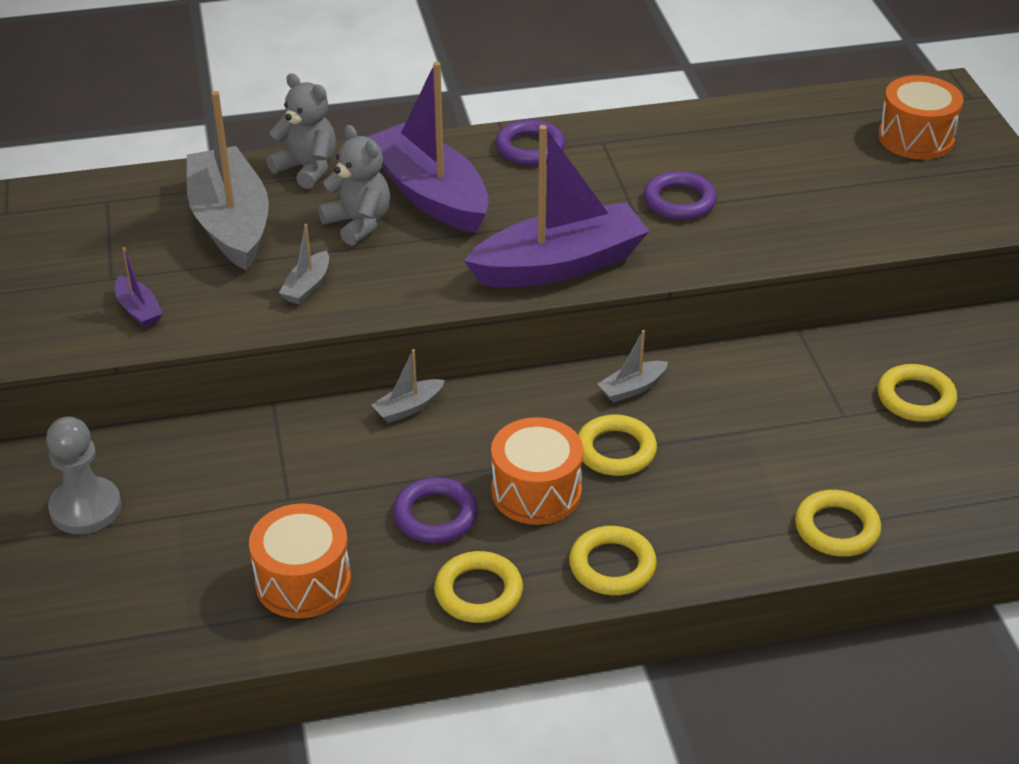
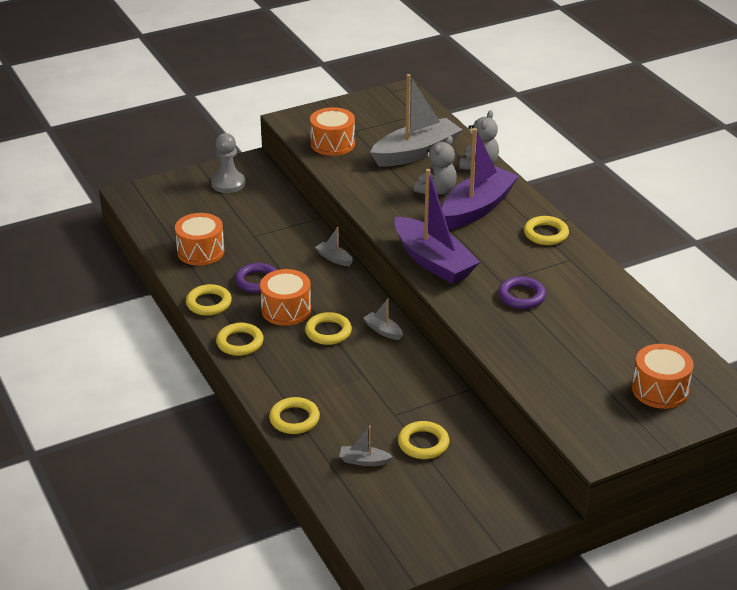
camera: 75 degrees right, 5 degrees down
(138, 310) = (332, 144): purple boat -> orange drum
(307, 286) = (374, 186): grey boat -> grey boat (364, 461)
(530, 148) = (546, 234): purple ring -> yellow ring

